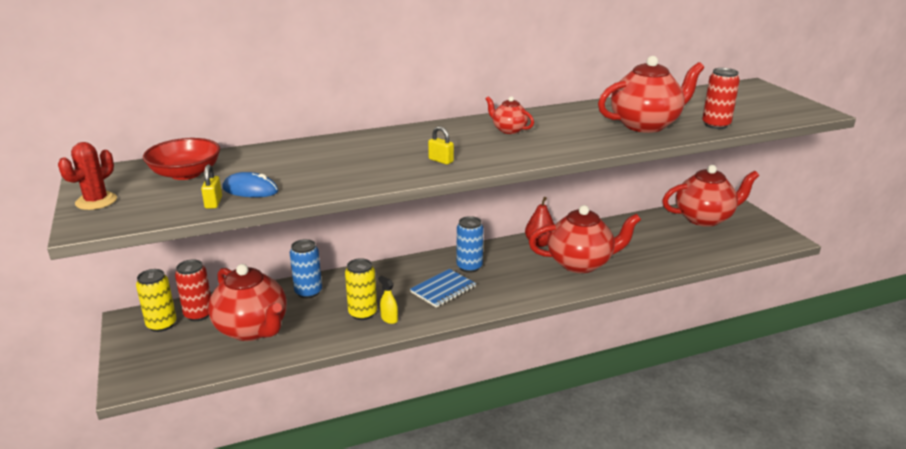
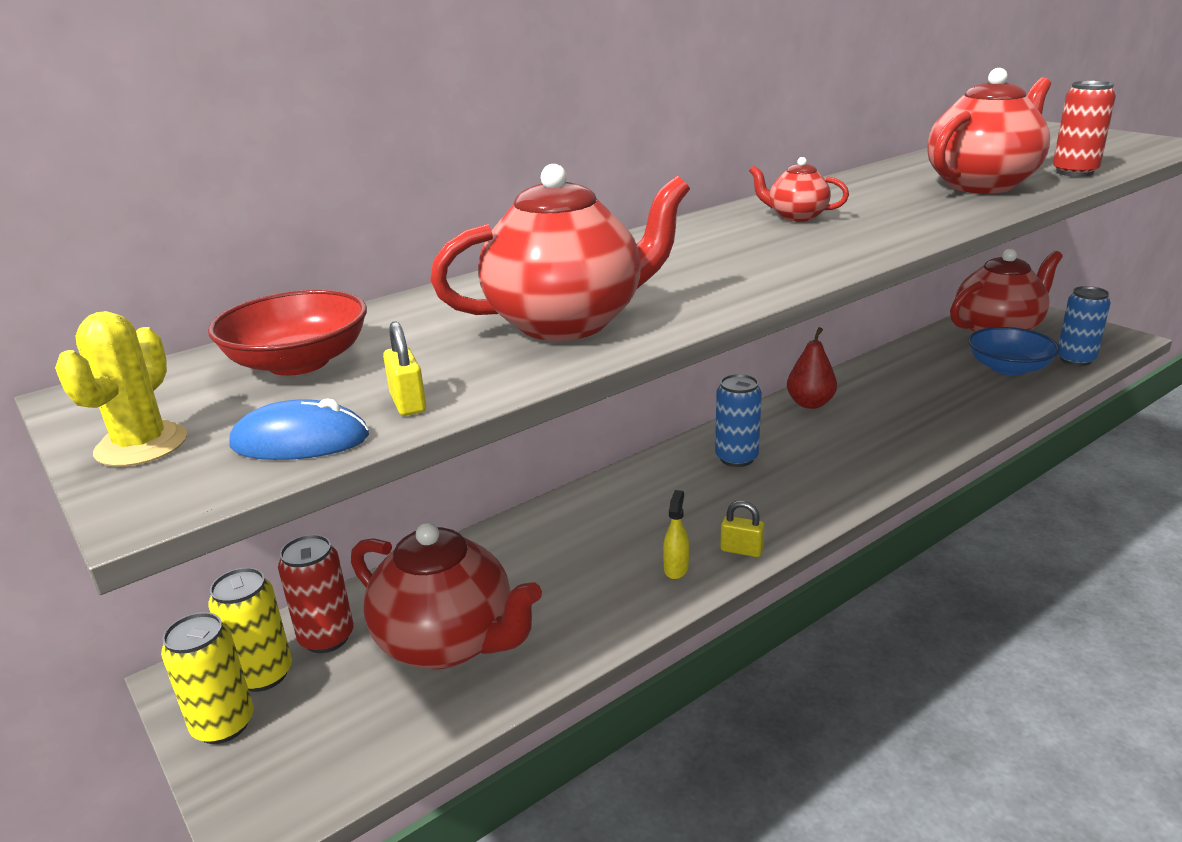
camera: 15 degrees left, 0 degrees up
(96, 201) = (141, 445): red cactus -> yellow cactus
(250, 190) = (460, 368): blue mouse -> blue mouse (300, 441)
(308, 292) = (505, 553): blue can -> blue can (1075, 359)
(362, 313) = (624, 569): yellow can -> yellow can (223, 724)
(389, 319) = (676, 568): yellow spray bottle -> yellow spray bottle turned 75 degrees clockwise
(441, 160) = (749, 271): yellow padlock -> yellow padlock (741, 550)
(443, 290) = (725, 502): blue notebook -> none
(581, 263) = (893, 421): red teapot -> red teapot (568, 322)
(686, 244) = (1008, 368): none -> blue bowl

